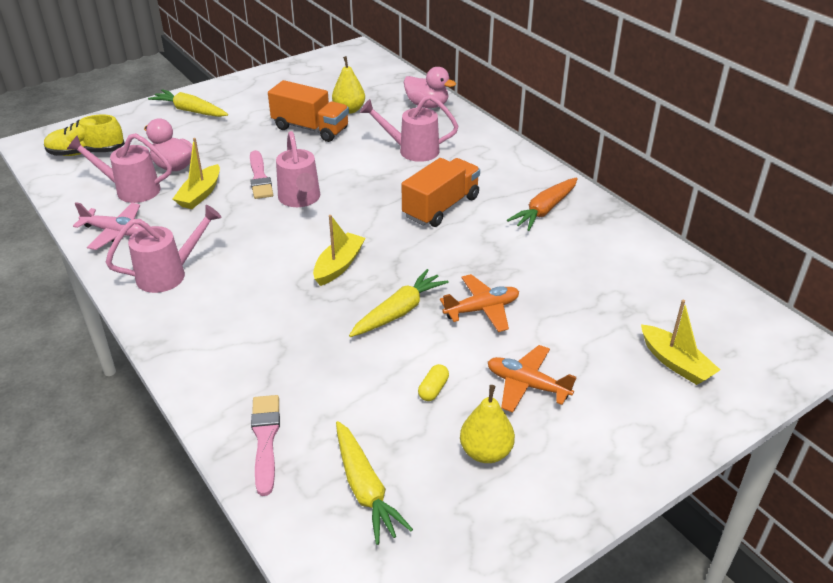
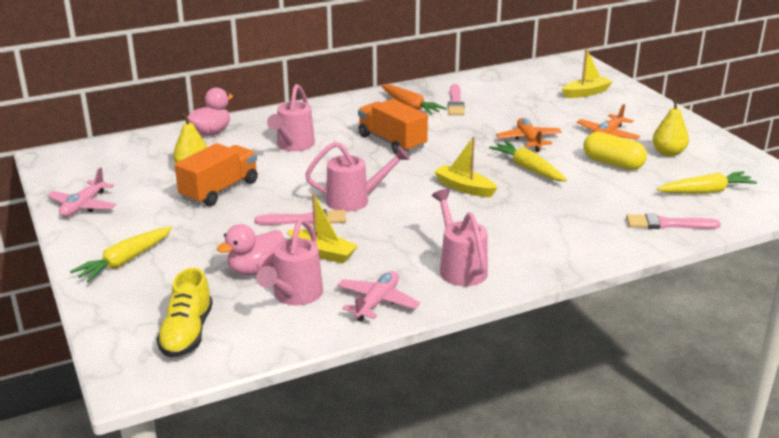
camera: 80 degrees left, 10 degrees down
(275, 78) = (83, 206): none -> pink plane
(433, 389) = (613, 163): yellow capsule -> yellow capsule, size x2.02
(573, 242) = (455, 103): none -> pink brush

